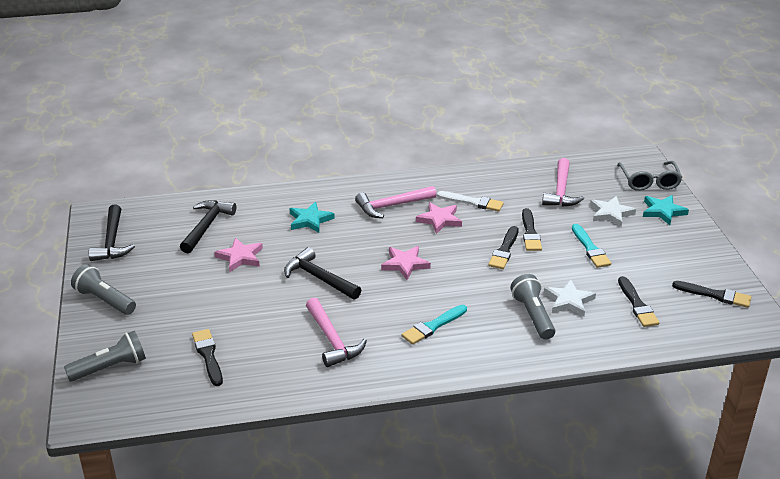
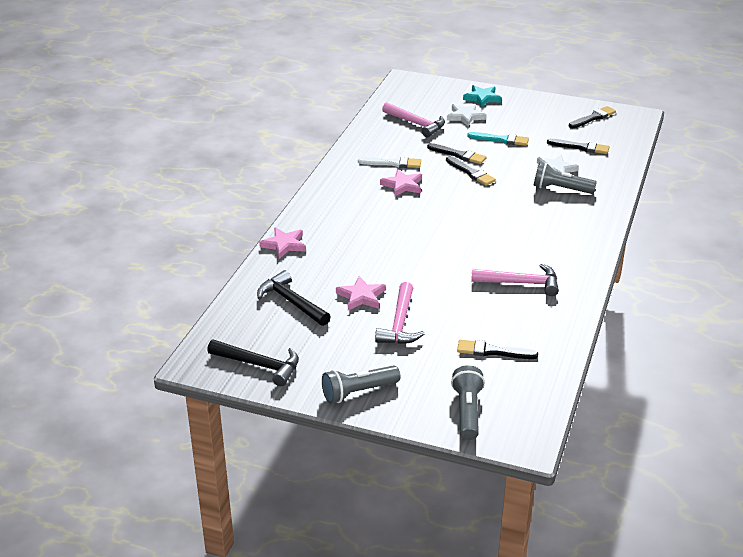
camera: 60 degrees left, 0 degrees up
(310, 220) = (339, 244): turquoise star -> none
(319, 278) = (431, 265): black hammer -> none
(392, 206) = (360, 200): pink hammer -> pink hammer (400, 323)
(405, 264) = (449, 220): pink star -> pink star (284, 245)
(433, 326) = (540, 233): turquoise brush -> none
(473, 202) = (393, 163): white brush -> white brush turned 45 degrees clockwise
(649, 181) = (440, 88): grey glasses -> none

